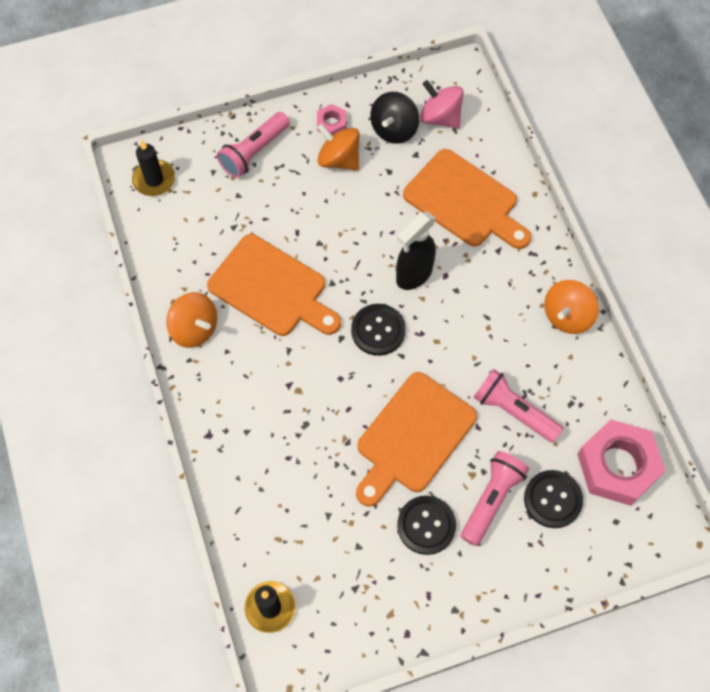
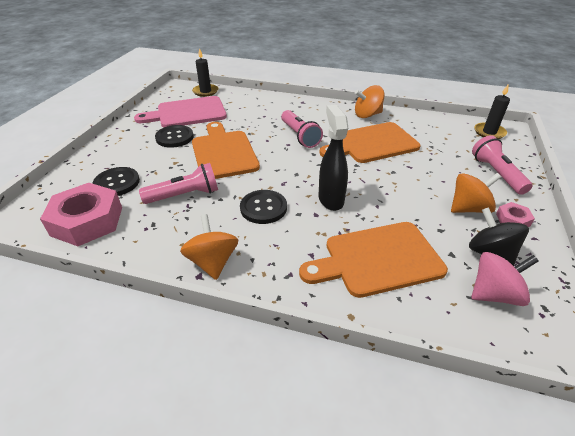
camera: 125 degrees right, 25 degrees down
(355, 569) = (187, 113): none -> pink cutting board
(378, 330) = (304, 168): black button -> black button (263, 208)
(491, 500) = (152, 162): pink flashlight -> pink flashlight (299, 136)

